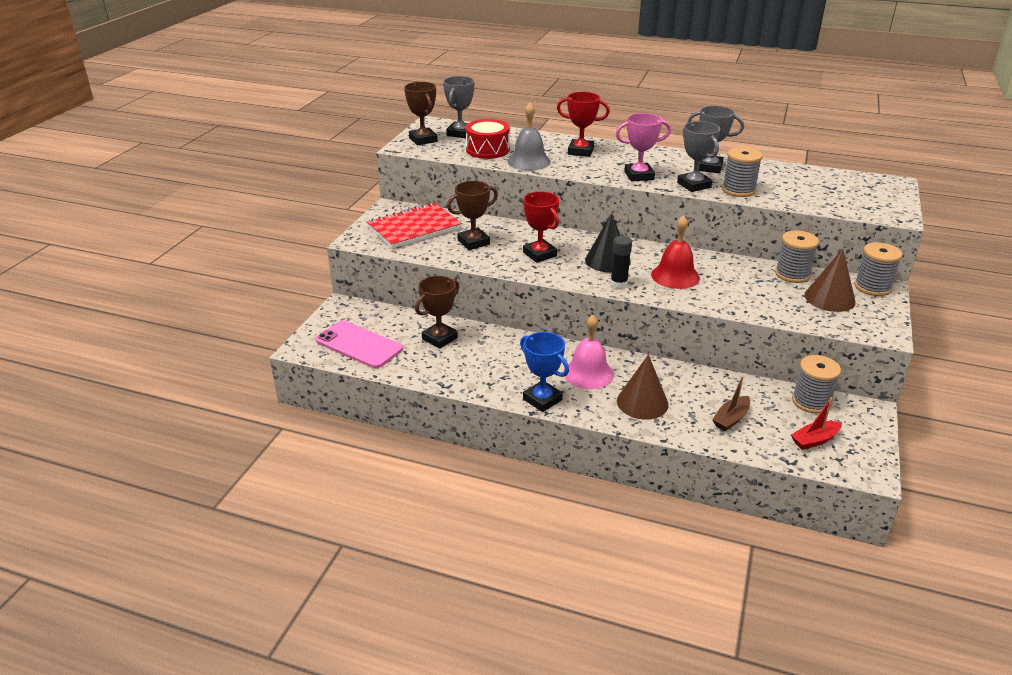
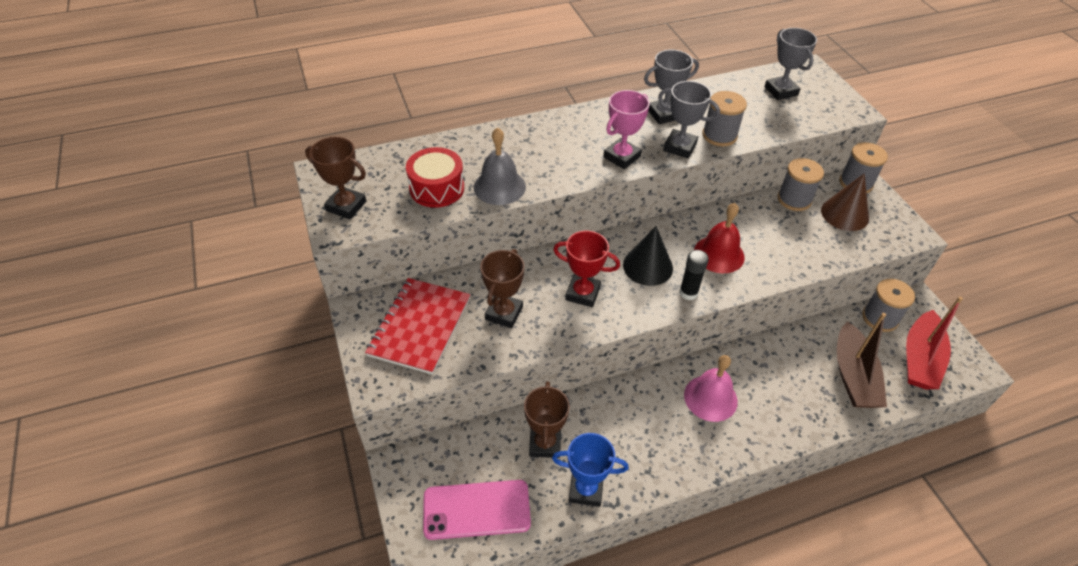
camera: 40 degrees left, 15 degrees up
(460, 133) = (376, 174): grey trophy -> grey trophy (781, 91)
(542, 399) = (709, 458): blue trophy -> blue trophy (586, 489)
(580, 151) = (531, 145): red trophy -> none
(642, 402) = (781, 403): brown cone -> none
(731, 419) = (853, 376): brown boat -> brown boat, size x1.81
(815, 440) = (920, 359): red boat -> red boat, size x1.81

